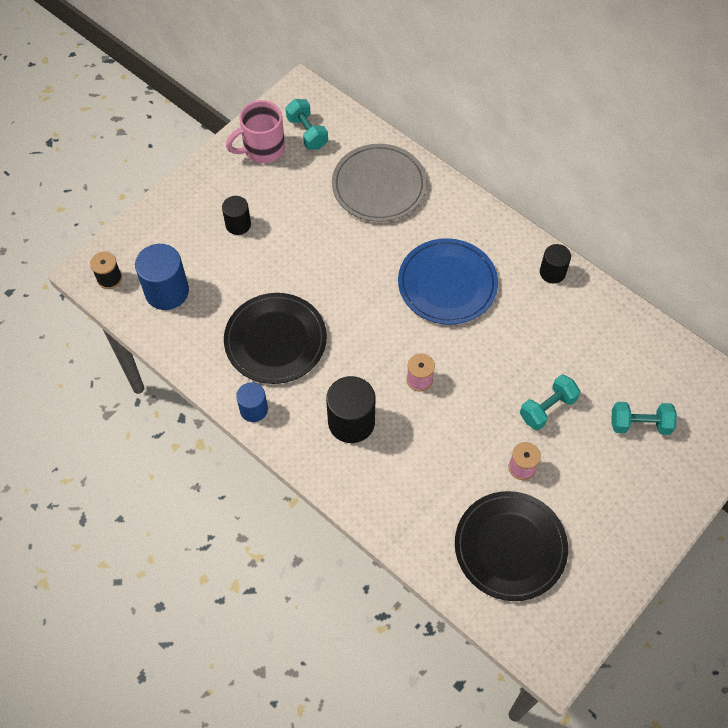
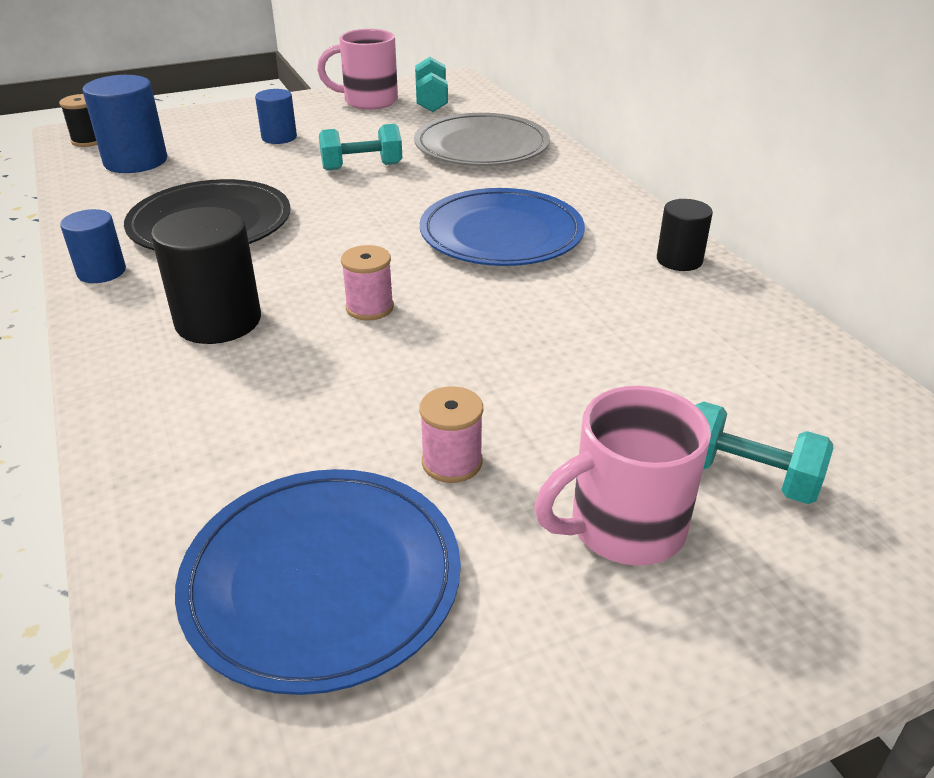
camera: 25 degrees right, 25 degrees down
(238, 224) = (279, 137): black cylinder -> blue cylinder
(510, 547) = (322, 579): black plate -> blue plate
(547, 408) = (563, 399): turquoise dumbbell -> turquoise dumbbell (362, 167)
(605, 473) = (623, 527): none -> pink mug

